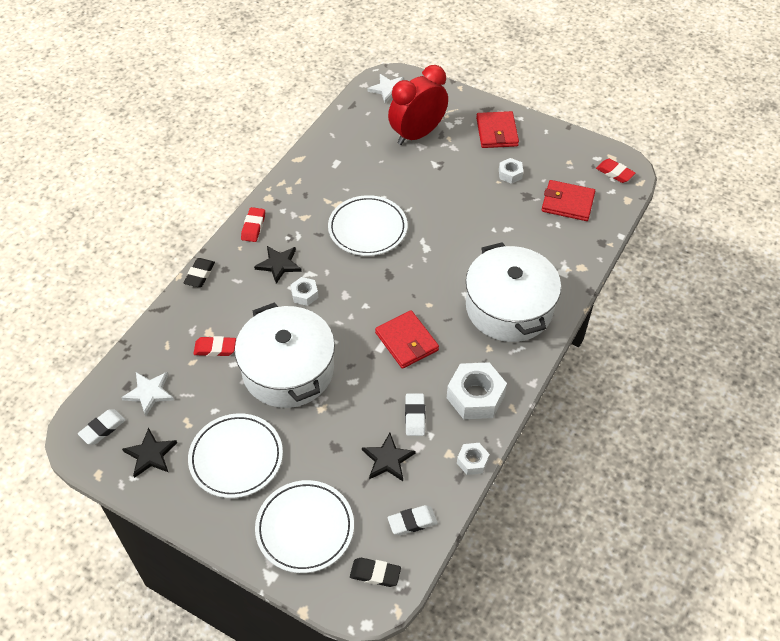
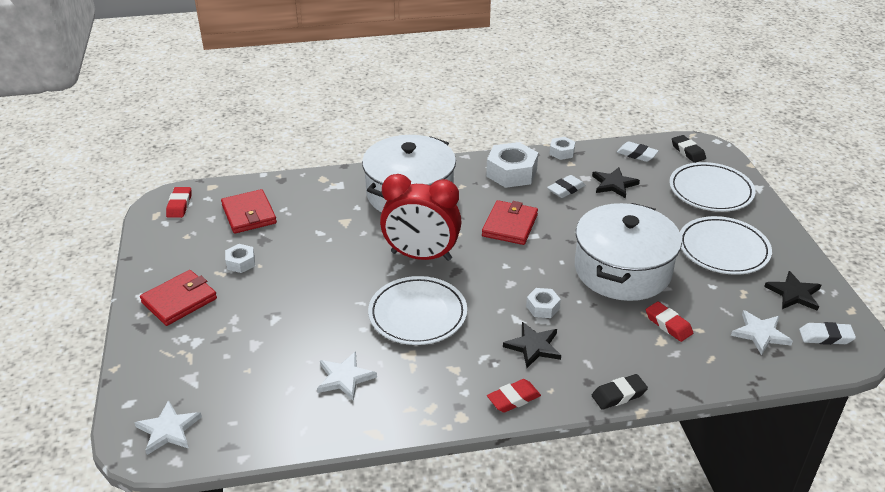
camera: 130 degrees left, 15 degrees down
(351, 168) = (345, 378): none -> white star
(417, 134) = (236, 357): red clock -> red clock (421, 256)

